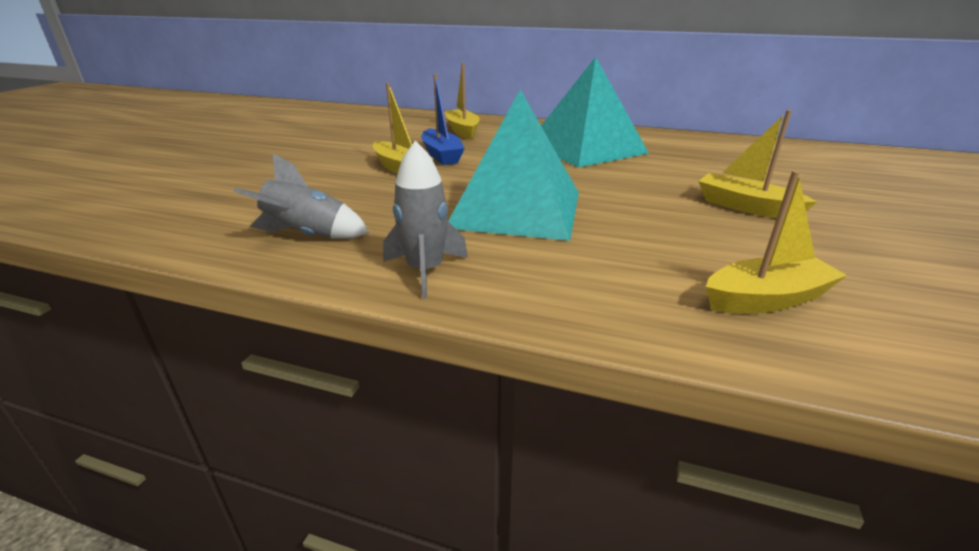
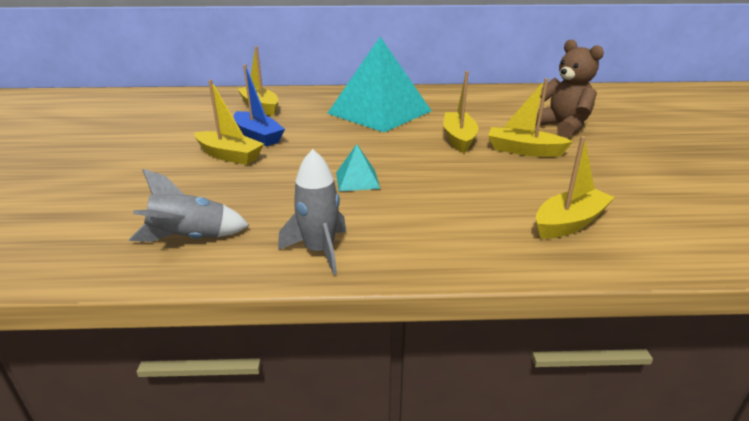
camera: 20 degrees left, 0 degrees up
(516, 209) = (357, 180): turquoise pyramid -> turquoise pyramid, size x0.41
(665, 184) = (459, 139): none -> yellow boat
(816, 188) = (562, 127): none -> brown teddy bear

